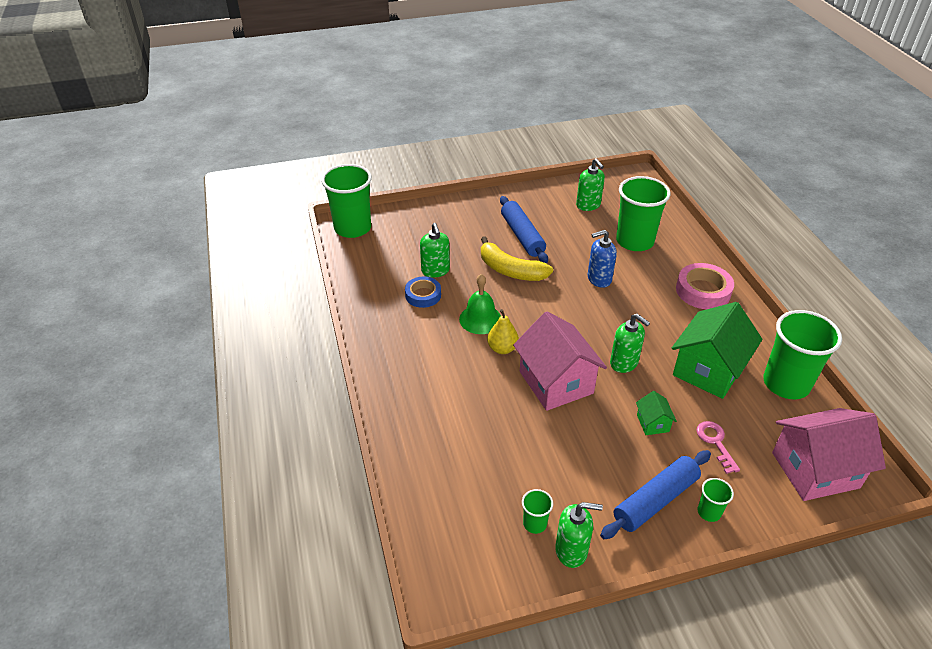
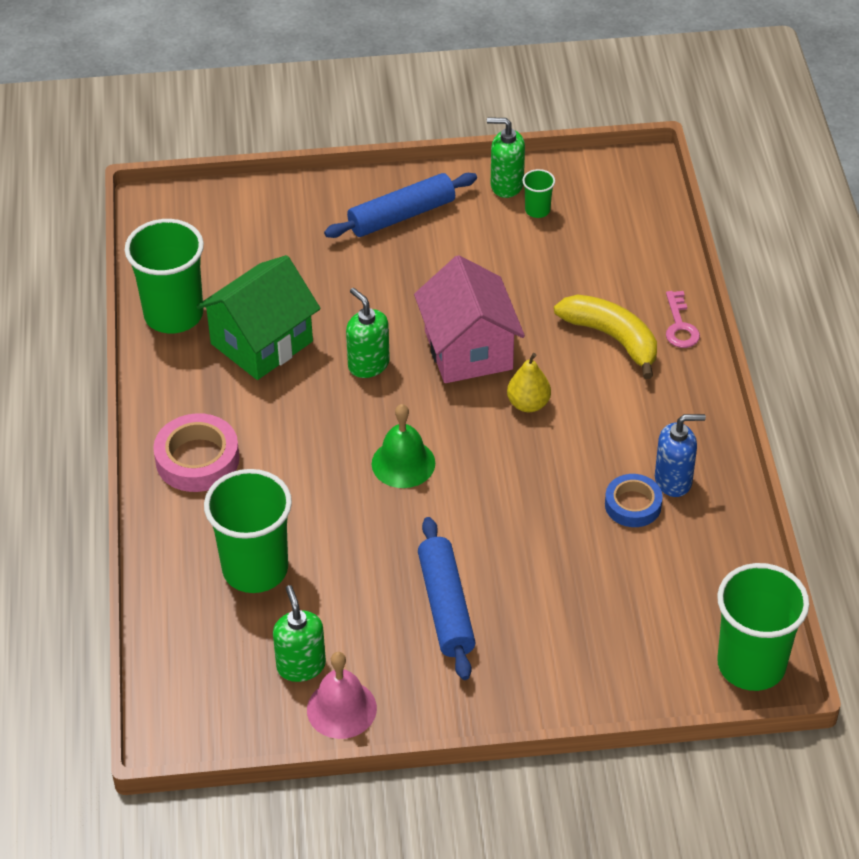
camera: 170 degrees left, 5 degrees up
(435, 271) = (608, 549): green soap dispenser -> none
(480, 319) = (550, 453): green bell -> green bell (403, 463)
(510, 270) = (484, 535): yellow banana -> yellow banana (612, 338)
(560, 192) = (341, 709): none -> pink bell
(599, 279) = (348, 500): blue soap dispenser -> blue soap dispenser (673, 480)
(653, 423) = (367, 289): green house -> none
(709, 512) = (350, 200): green cup -> none
(715, 443) = (304, 260): pink key -> pink key (680, 326)
(815, 470) = (210, 223): pink house -> none

